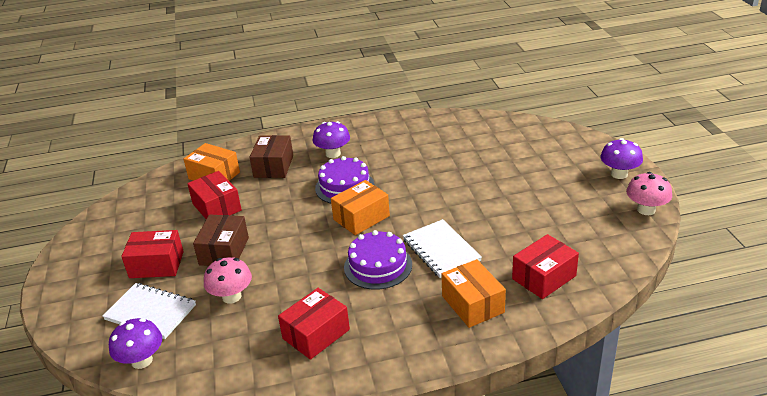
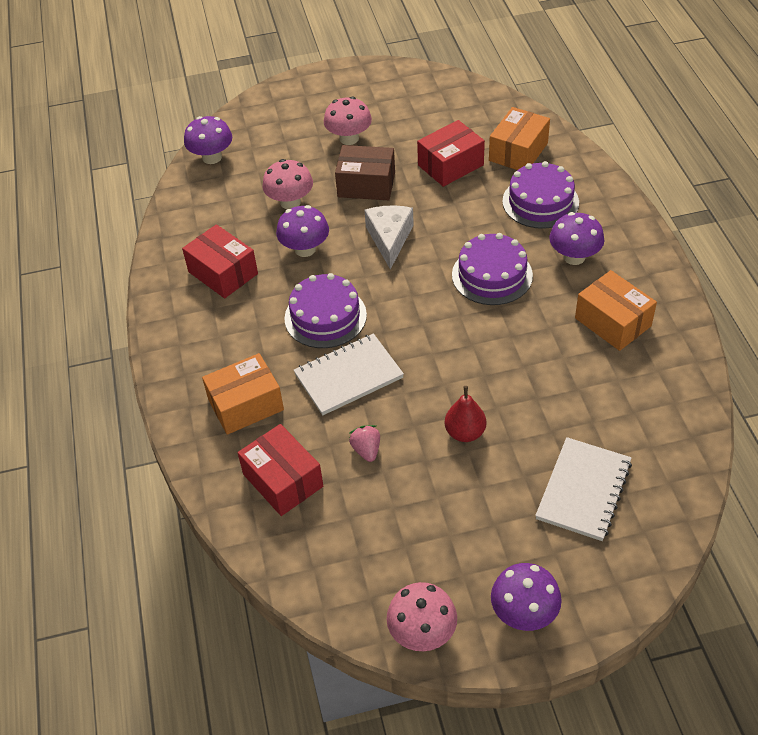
camera: 90 degrees right, 15 degrees up
(150, 312) = (276, 149): white notebook -> white notebook (583, 490)
(156, 264) = (349, 138): red box -> pink mushroom
(273, 166) = (540, 202): brown box -> purple cake
(295, 236) = (389, 239): none -> white cheese
(296, 283) = (305, 249): none -> purple mushroom
(361, 218) = (421, 296): orange box -> orange box (613, 322)
(489, 196) = (465, 432): none -> red pear
(510, 238) = (366, 450): none -> pink strawberry

